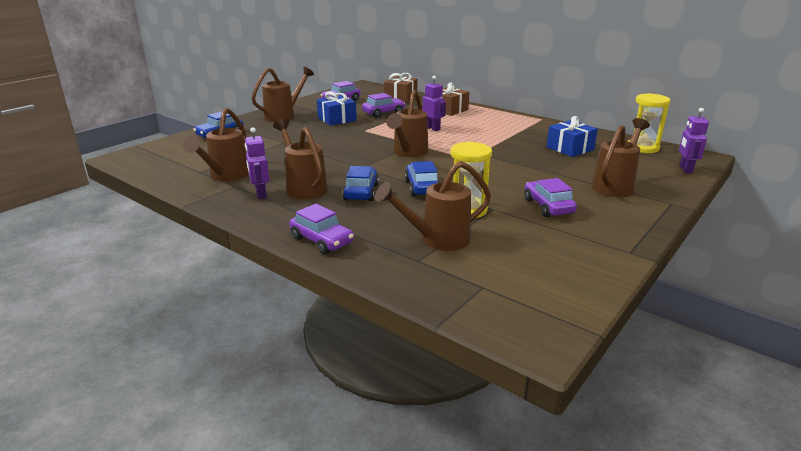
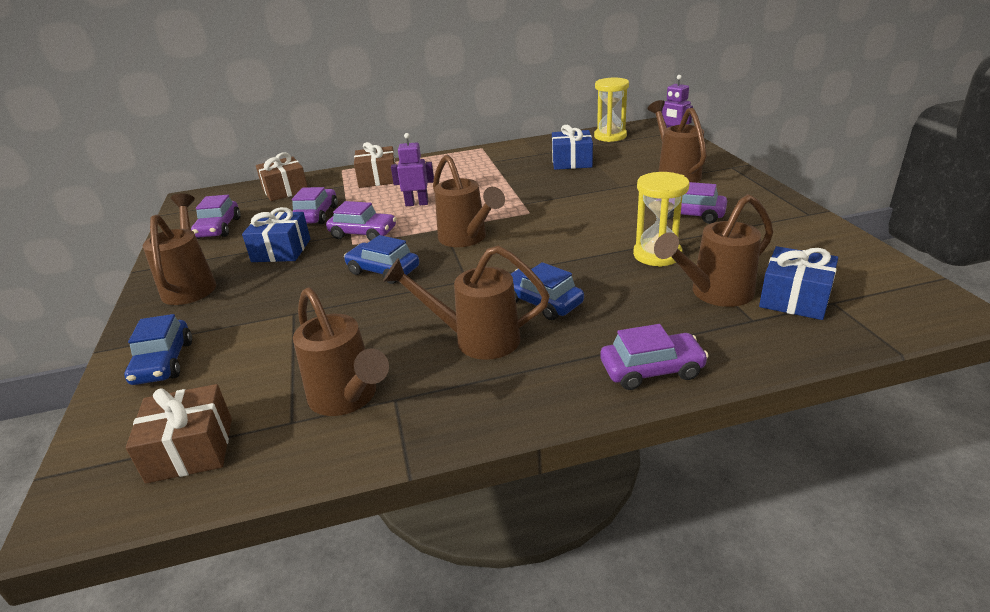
camera: 50 degrees left, 5 degrees up
(168, 161) = (190, 449): none -> brown gift
(260, 194) = (456, 382): purple robot -> none
(379, 129) = (363, 233): none -> purple car
(422, 187) = (572, 261): blue car -> blue car (383, 271)
(437, 240) = (713, 294): brown watering can -> brown watering can turned 45 degrees clockwise
(468, 270) = (794, 298): none -> blue gift

